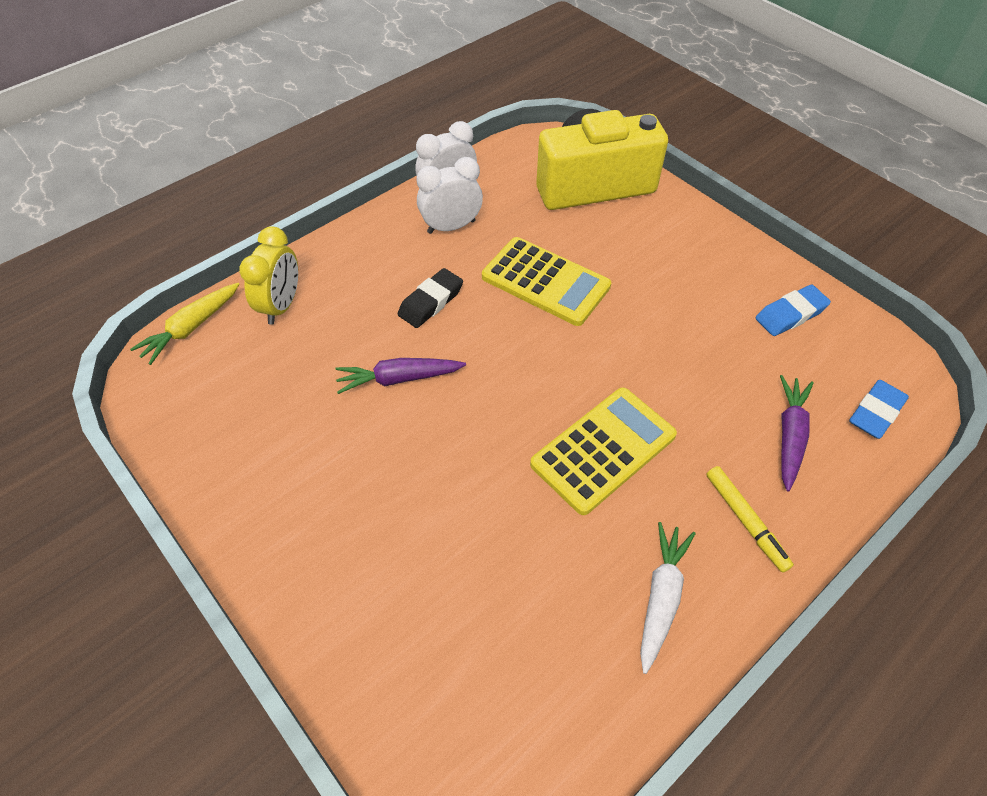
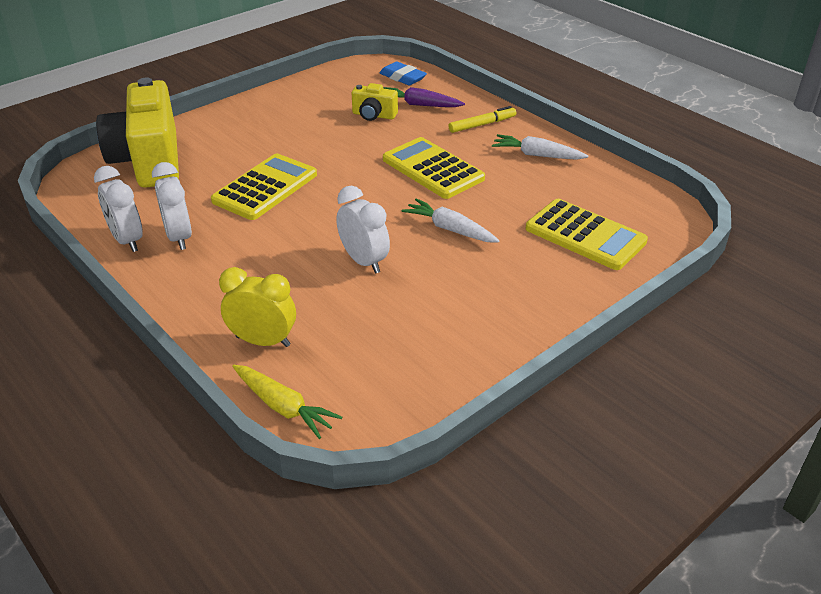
camera: 90 degrees left, 15 degrees down
(399, 379) = (364, 261): purple carrot -> white clock
(431, 302) = (277, 247): black eraser -> none
(438, 642) = (585, 235): none -> yellow calculator
(459, 466) = (450, 229): none -> white carrot
(742, 379) = (374, 115): none -> yellow camera
(790, 314) = (319, 93): blue eraser -> none

